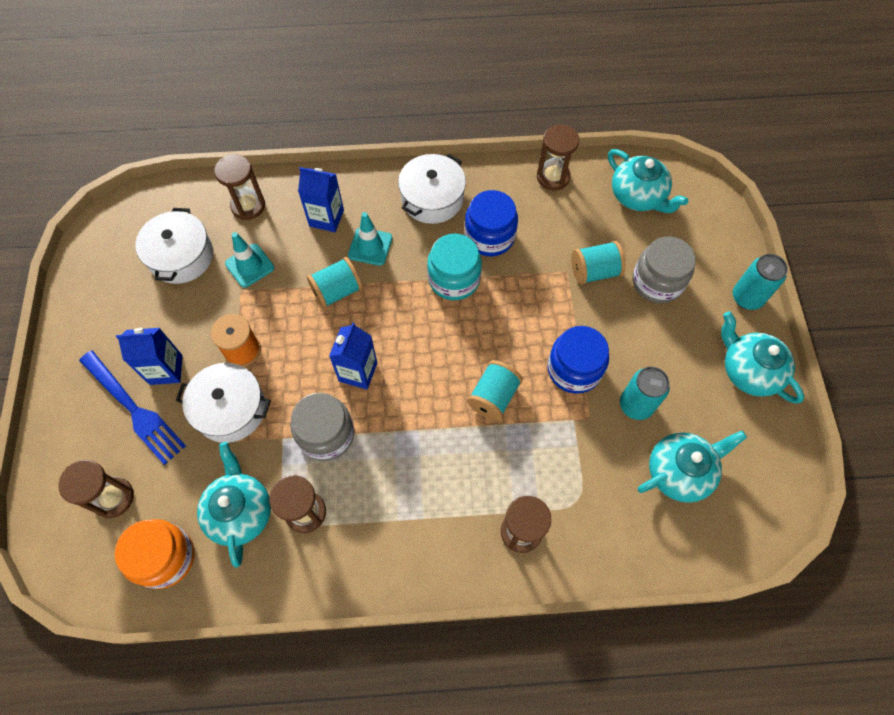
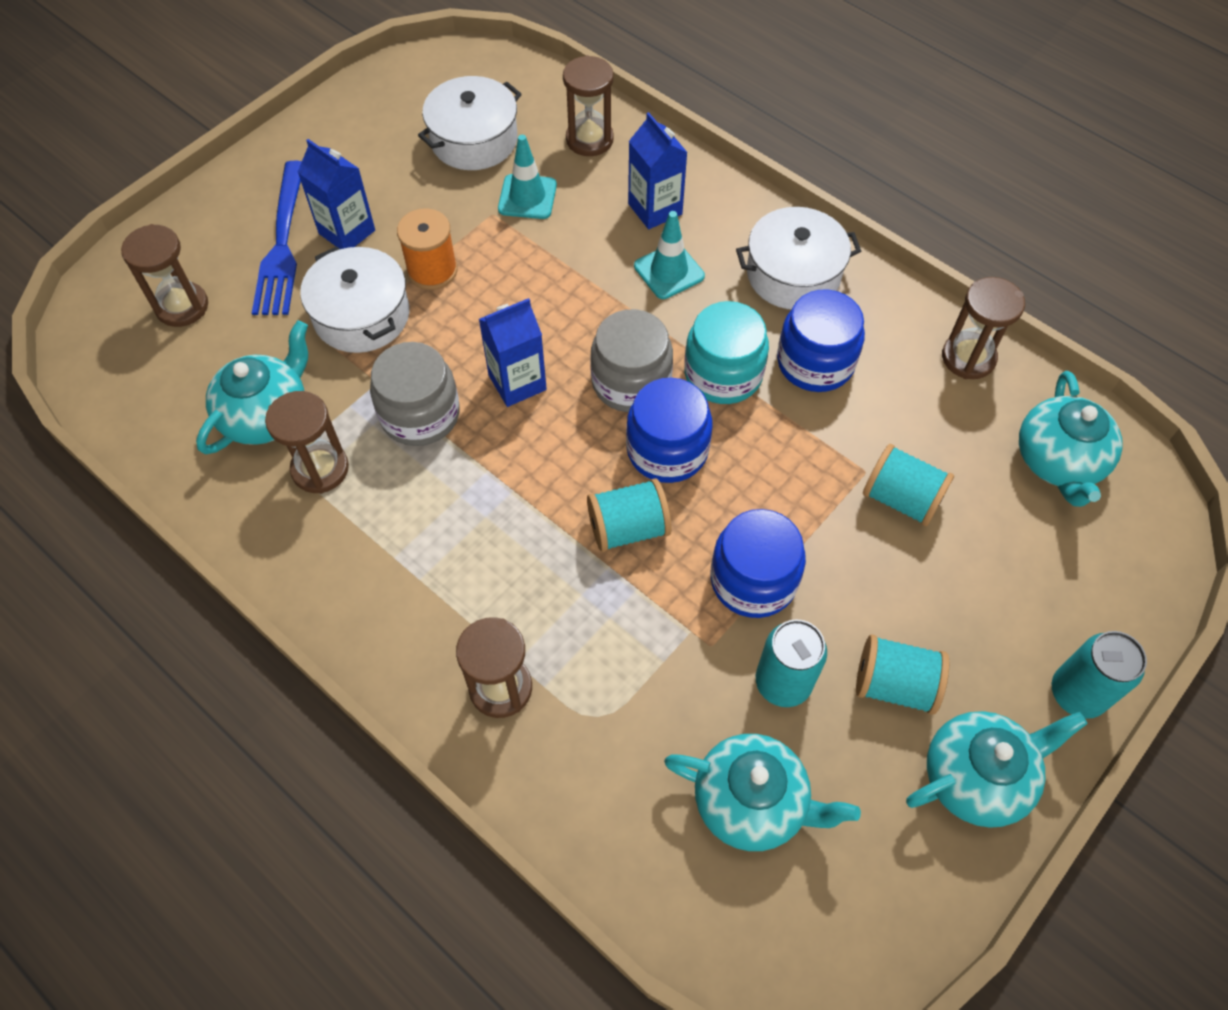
camera: 45 degrees right, 5 degrees down
(165, 557) = (164, 396): orange jar -> none
(337, 291) = (585, 288): turquoise spool -> turquoise spool (894, 685)
(469, 341) = (667, 450): none -> blue jar
(657, 282) = (971, 575): grey jar -> grey jar (631, 382)
(748, 371) = (977, 777): turquoise teapot -> turquoise teapot turned 60 degrees clockwise

